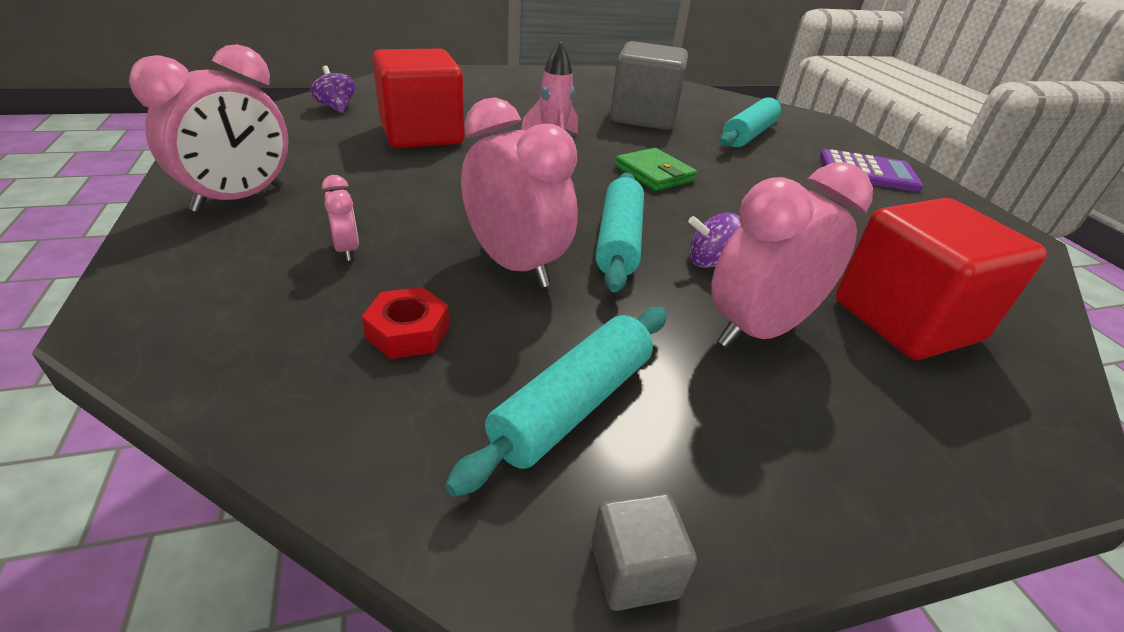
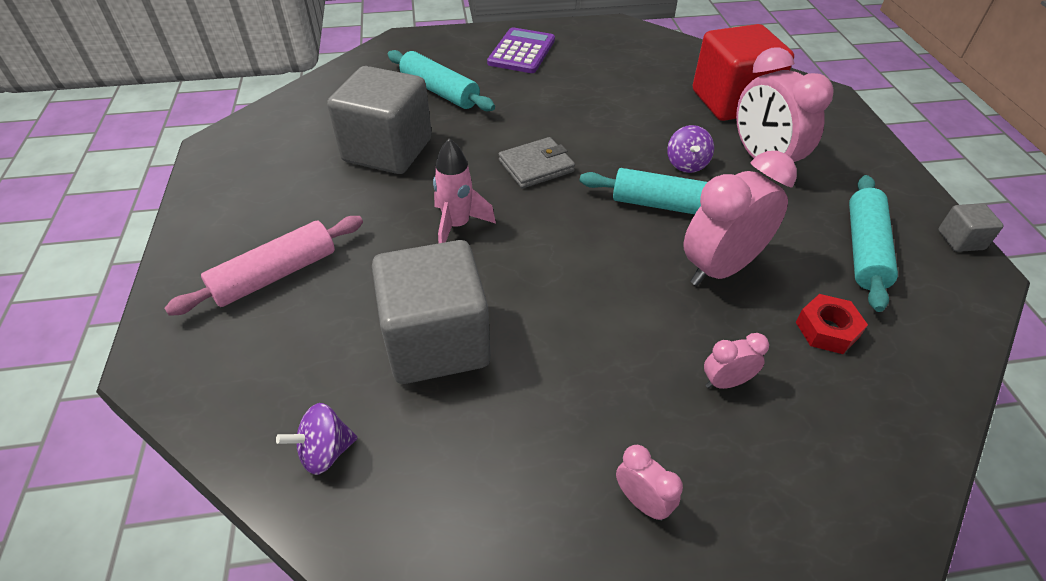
camera: 80 degrees left, 10 degrees up
(240, 199) = (642, 501): pink clock -> pink clock, size x0.47
(422, 134) = (437, 341): red cube -> grey cube
(489, 91) = (275, 275): none -> pink rolling pin
(573, 405) = (864, 249): turquoise rolling pin -> turquoise rolling pin turned 60 degrees clockwise
(654, 174) = (536, 166): green wallet -> grey wallet

